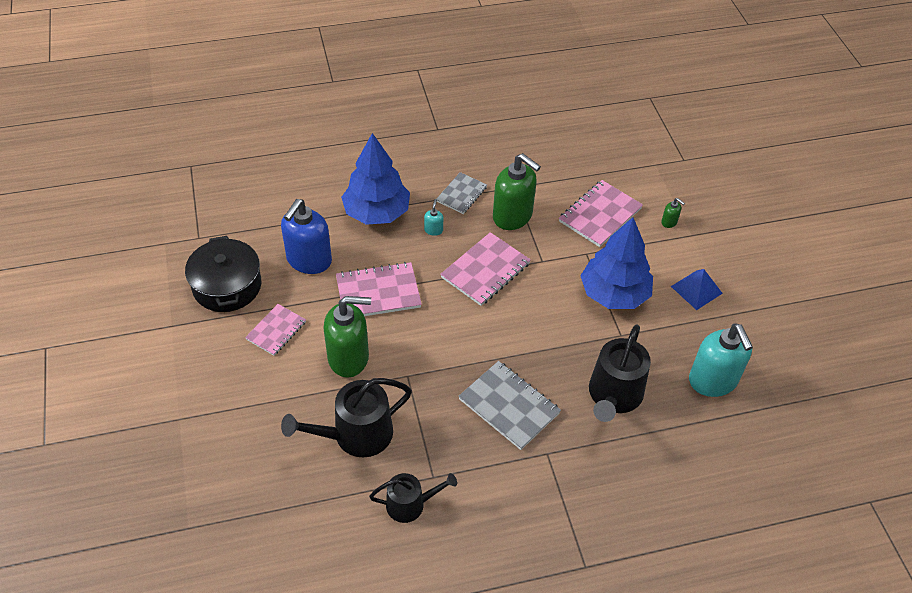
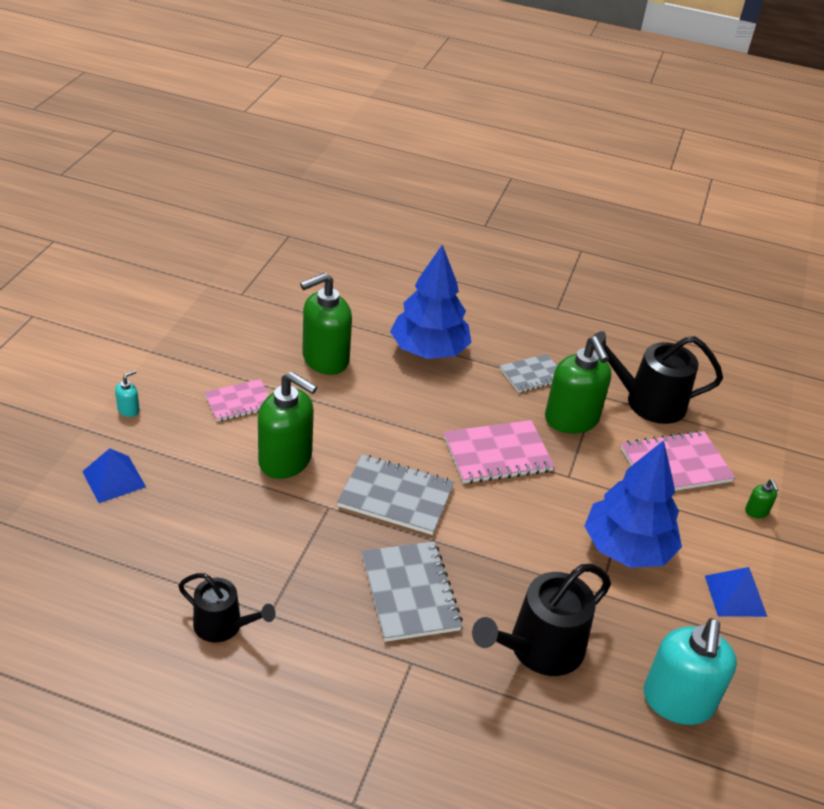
camera: 30 degrees right, 10 degrees down
(227, 286) = (229, 344): black pot -> none
(238, 445) = (114, 479): none -> blue pyramid
(309, 260) = (325, 359): blue soap dispenser -> green soap dispenser
(356, 435) = (229, 531): black watering can -> black watering can (648, 402)
(378, 292) = (367, 419): pink notebook -> none
(433, 230) = (474, 392): turquoise soap dispenser -> turquoise soap dispenser (128, 410)
(445, 342) = (396, 497): none -> grey notebook

